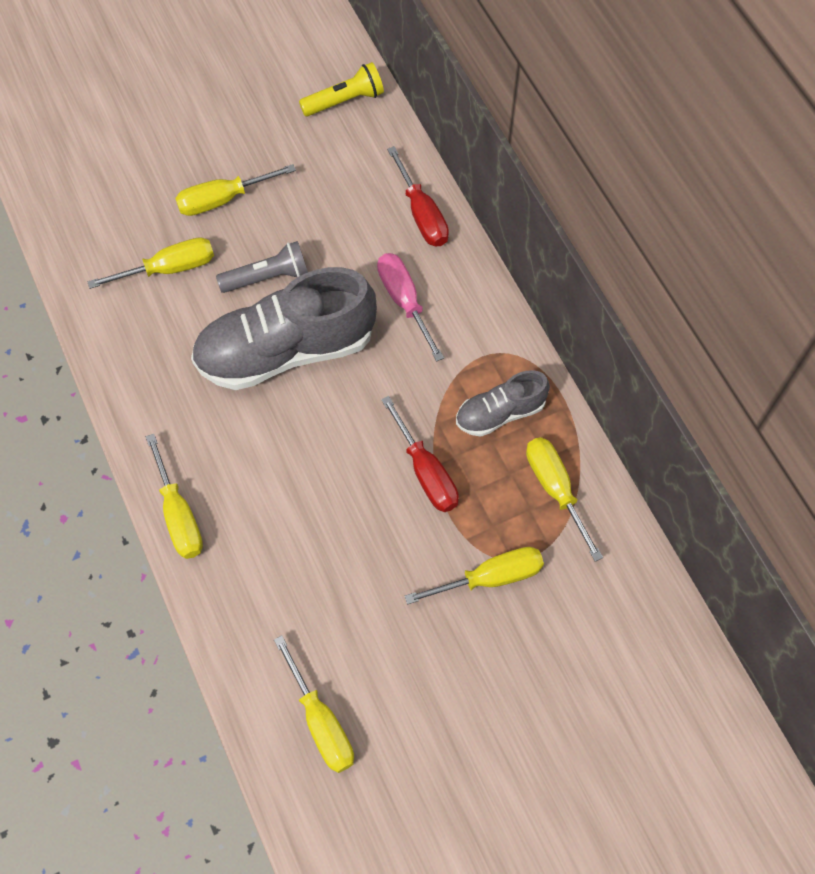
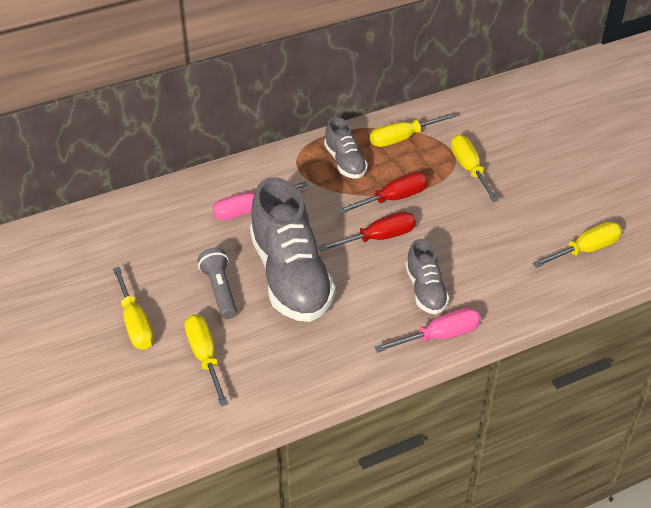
camera: 90 degrees left, 20 degrees down
(178, 514) = (439, 336): yellow screwdriver -> pink screwdriver
(255, 503) = (425, 290): none -> grey shoe
(345, 100) = (43, 246): yellow flashlight -> none
(421, 213) = (169, 200): red screwdriver -> red screwdriver (378, 238)

